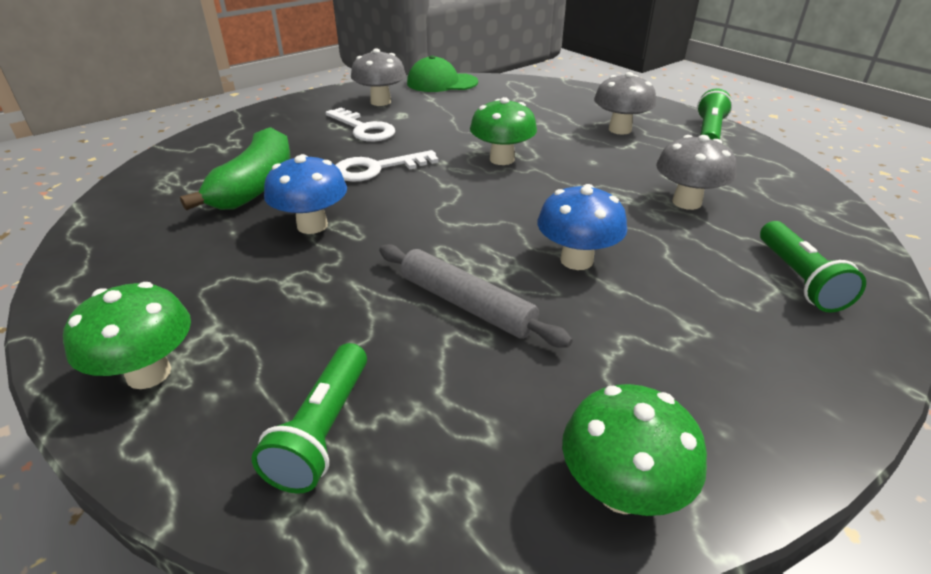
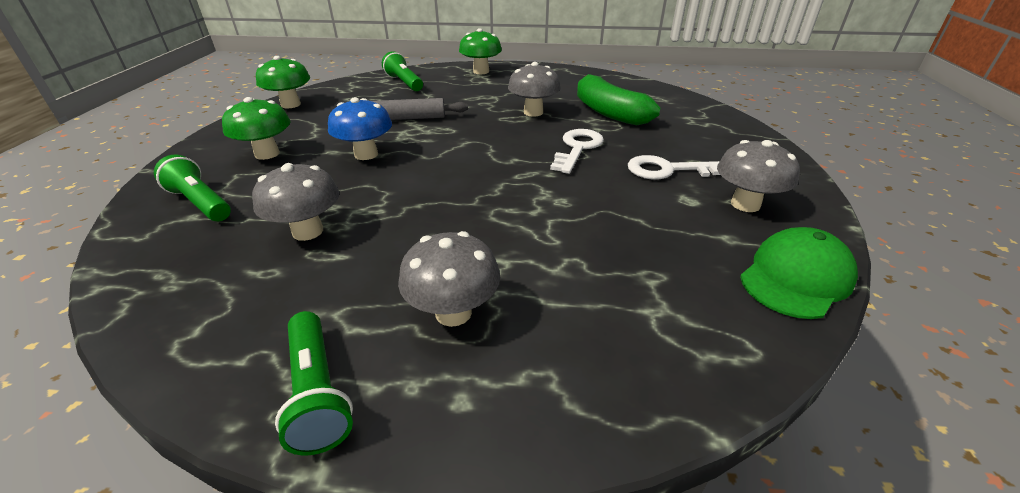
camera: 135 degrees right, 0 degrees up
(312, 225) = (533, 112): blue mushroom -> grey mushroom
(502, 159) = (513, 198): green mushroom -> green mushroom (267, 154)

